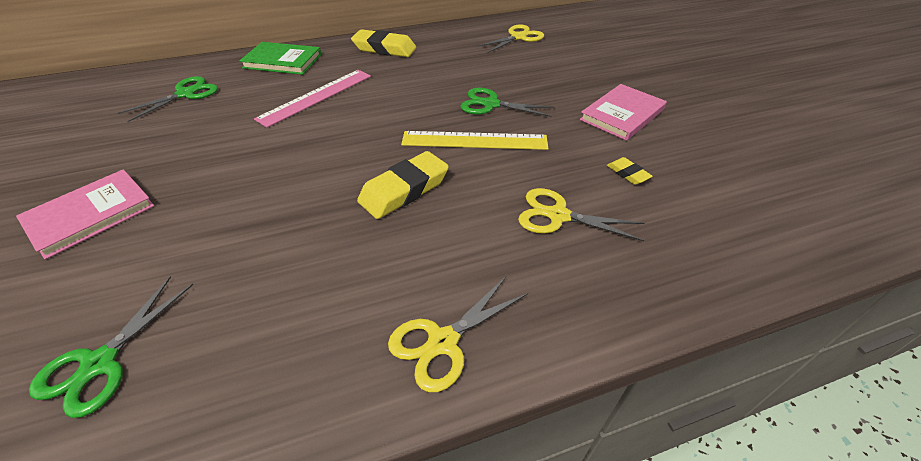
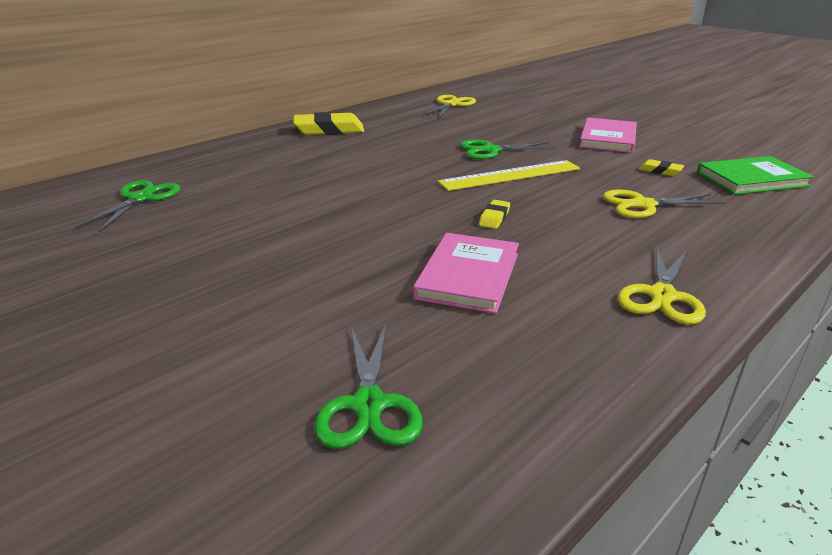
camera: 25 degrees left, 15 degrees down
(91, 215) = (172, 311): pink book -> pink book (468, 276)
(282, 61) = (225, 155): green book -> green book (751, 179)
(316, 96) = (307, 174): pink ruler -> none
(404, 190) = (494, 218): yellow eraser -> yellow eraser, size x0.50

